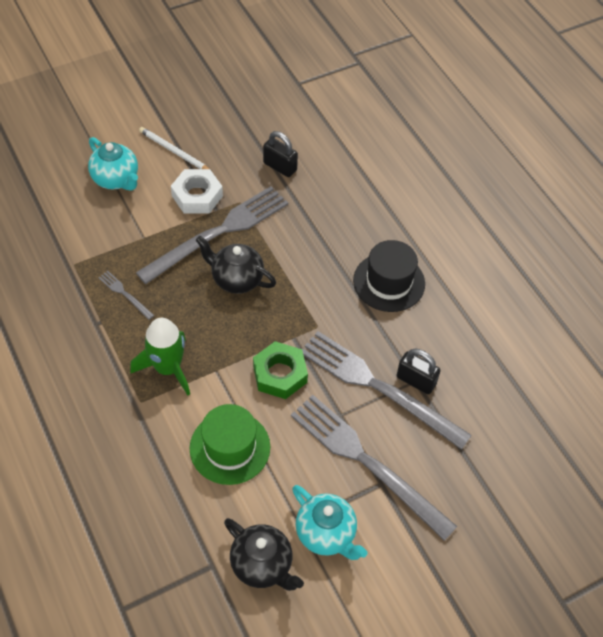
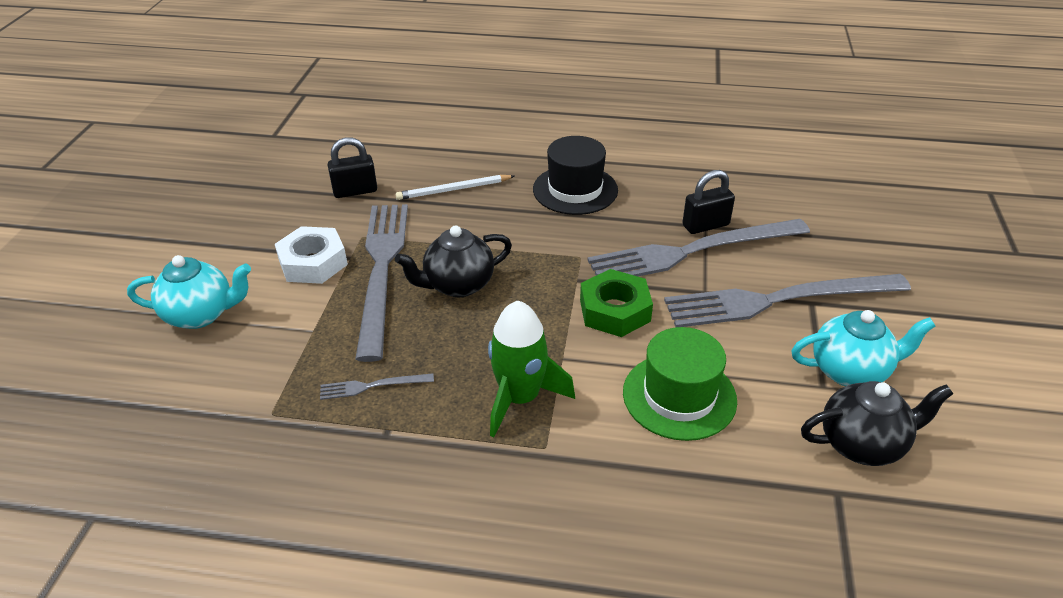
camera: 50 degrees left, 15 degrees down
(174, 152) = (231, 251): white pencil -> white pencil (454, 190)

